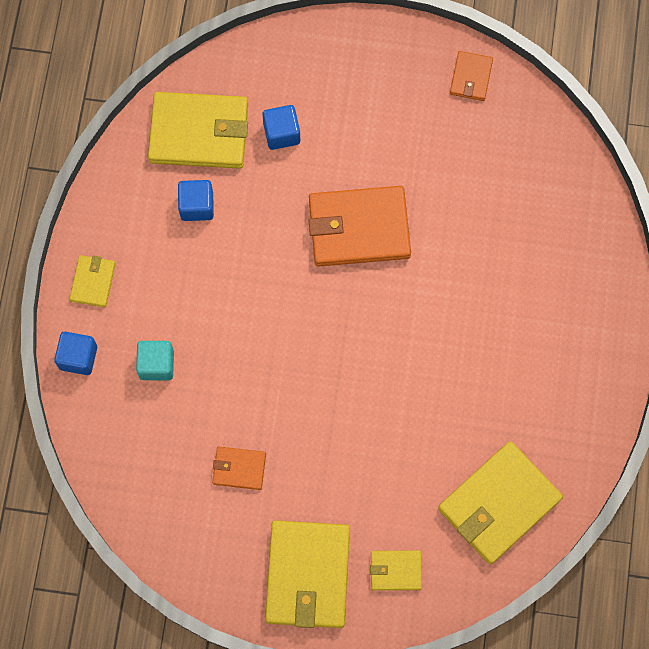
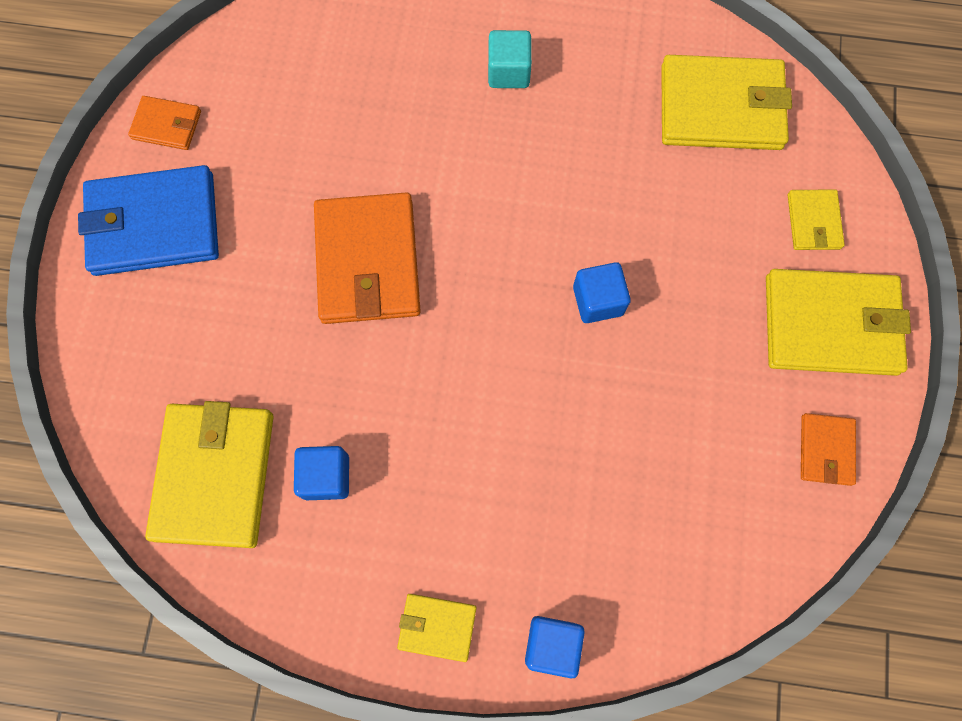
camera: 90 degrees left, 0 degrees up
(156, 364) = (559, 528): turquoise cube -> turquoise cube (508, 72)
(239, 469) = (700, 412): orange wallet -> orange wallet (826, 450)
(281, 133) = (225, 361): blue cube -> blue cube (598, 300)
(387, 76) = (154, 224): none -> blue wallet
(499, 504) = (721, 107): yellow wallet -> yellow wallet turned 45 degrees counterclockwise

